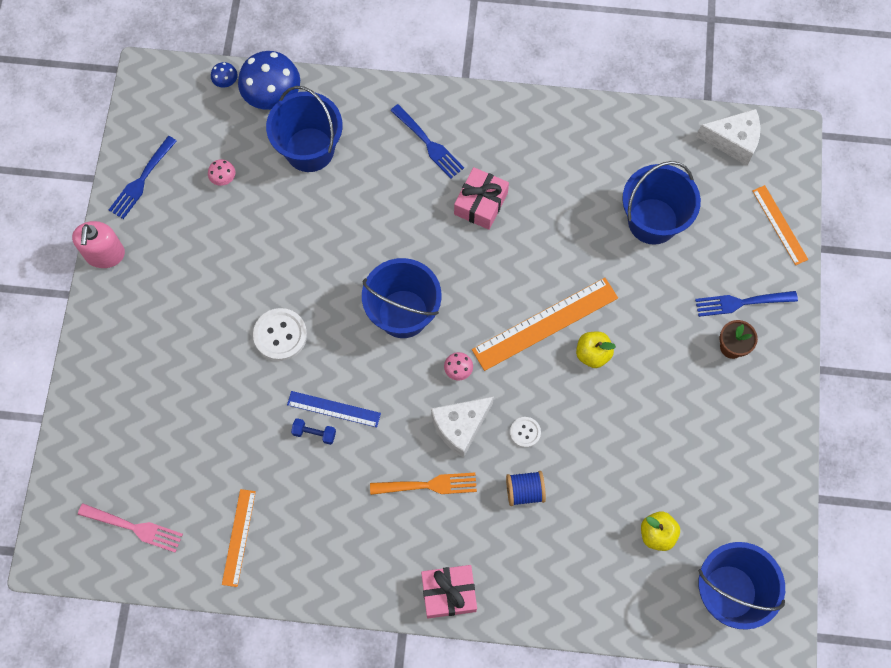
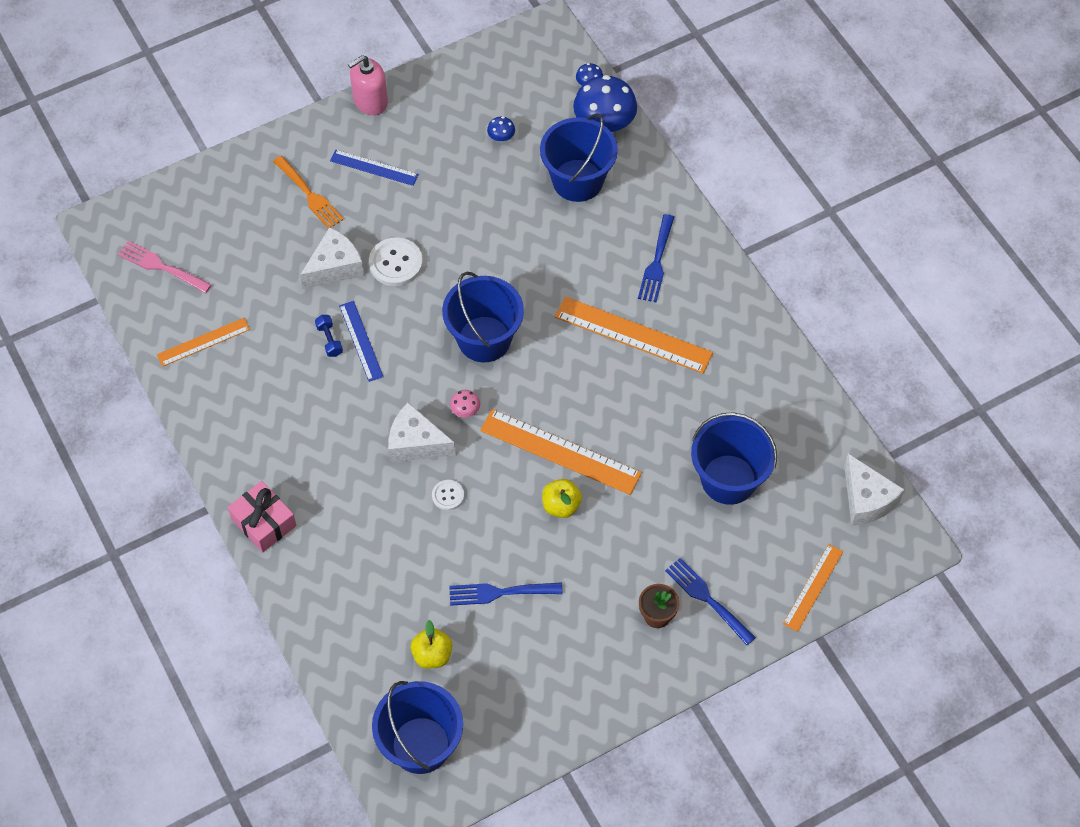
camera: 55 degrees right, 10 degrees down
(135, 527) = (161, 267): pink fork -> pink fork turned 135 degrees clockwise
(141, 180) = (453, 84): blue fork -> blue fork (500, 593)
(173, 293) = (374, 167): none -> blue ruler
(223, 178) = (501, 137): pink mushroom -> blue mushroom
(247, 385) = (335, 267): none -> white cheese
(428, 485) = (346, 450): orange fork -> orange fork (310, 195)
(481, 203) = (633, 335): pink gift -> orange ruler
(524, 491) = (394, 526): blue spool -> none

